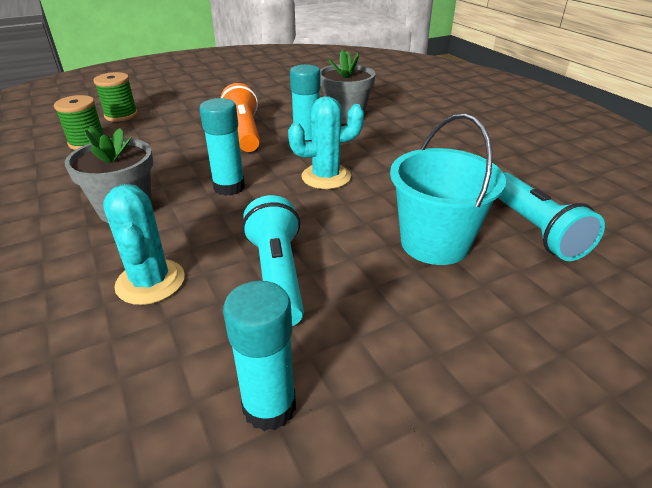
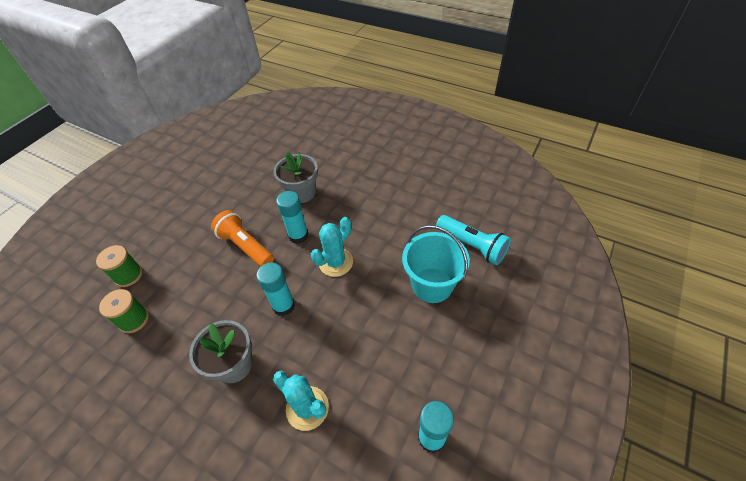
camera: 30 degrees left, 15 degrees up
(277, 275) = (371, 358): turquoise flashlight -> none

